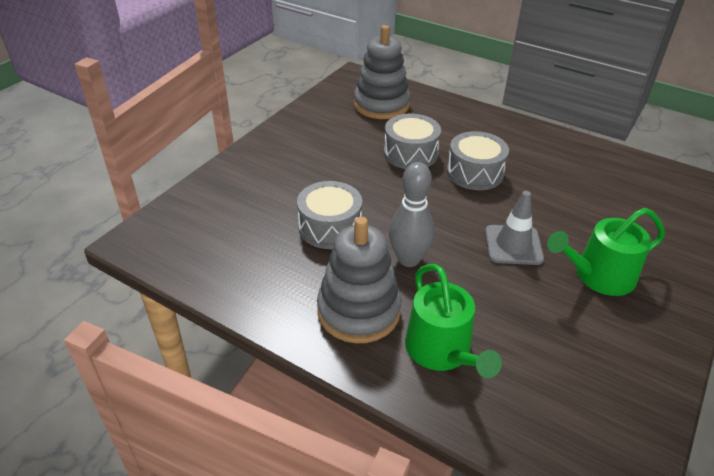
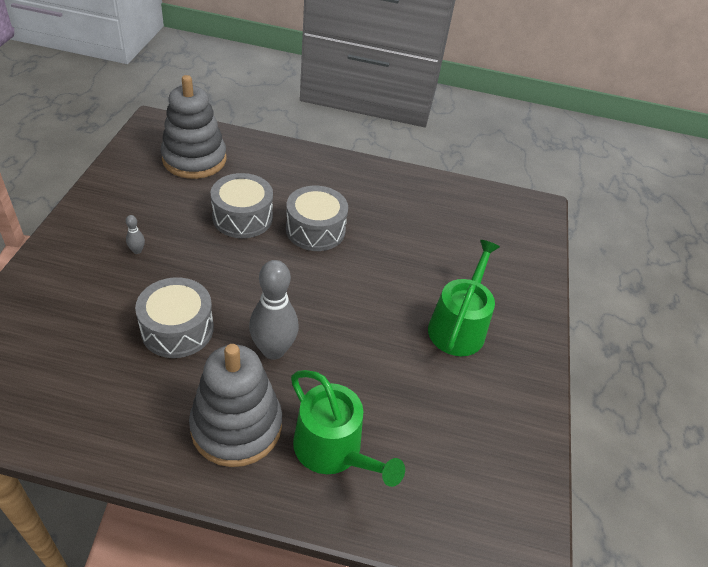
camera: 25 degrees left, 5 degrees up
(314, 164) = (137, 251): none -> grey bowling pin
(513, 245) = (373, 309): grey traffic cone -> none
(598, 276) = (458, 326): green watering can -> green watering can turned 150 degrees clockwise

